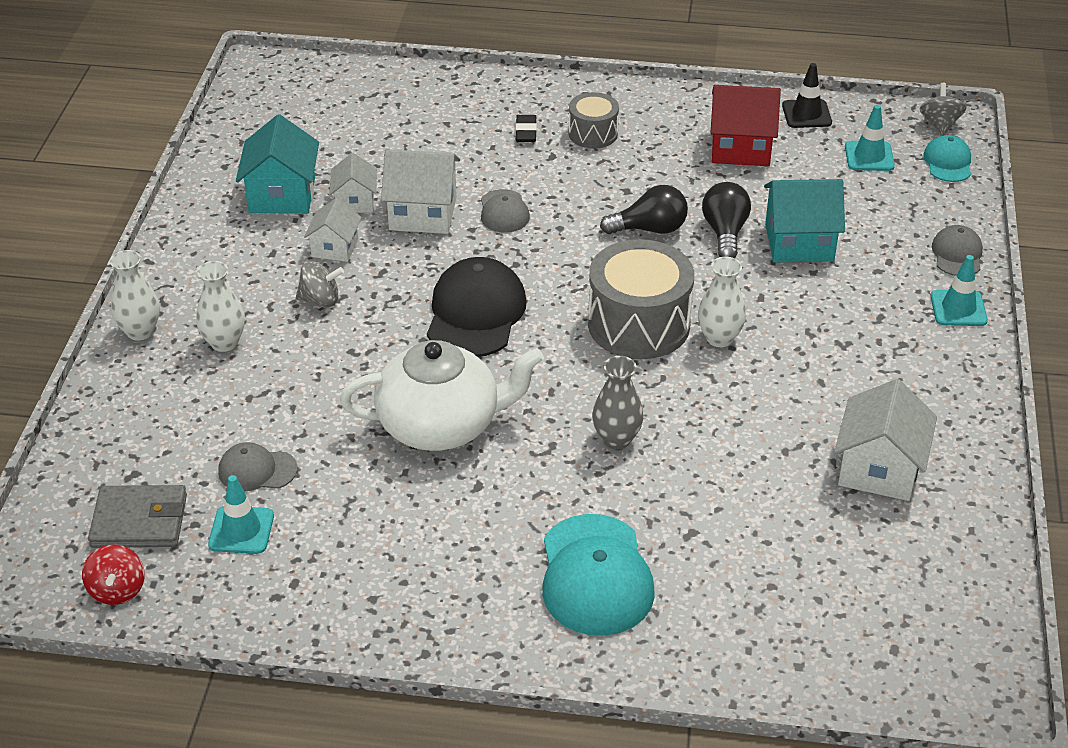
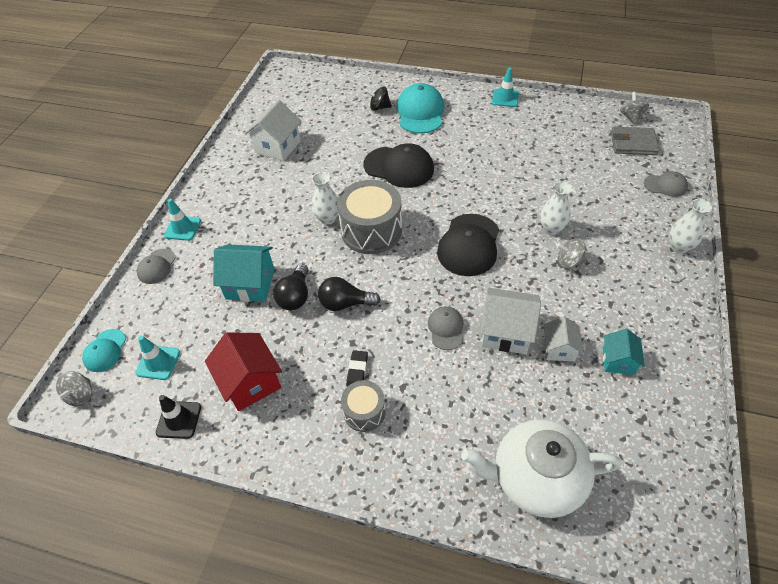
camera: 170 degrees left, 10 degrees up
(117, 590) = (631, 117): red spinning top -> grey spinning top
(224, 343) = (622, 235): white vase -> white vase (551, 229)
(241, 530) = (582, 137): turquoise traffic cone -> turquoise traffic cone (505, 98)
(257, 470) = (582, 163): grey cap -> grey cap (665, 185)
(282, 195) = (618, 361): turquoise house -> turquoise house, size x0.61
(335, 248) = (566, 304): white house -> none
(441, 425) = (489, 179): white teapot -> white teapot (535, 478)
(526, 131) = (421, 420): black eraser -> black eraser (357, 371)
(616, 439) = (399, 167): grey vase -> black cap
(694, 584) = (379, 107): none -> black spinning top
(740, 148) = (250, 382): red house -> red house turned 45 degrees clockwise

